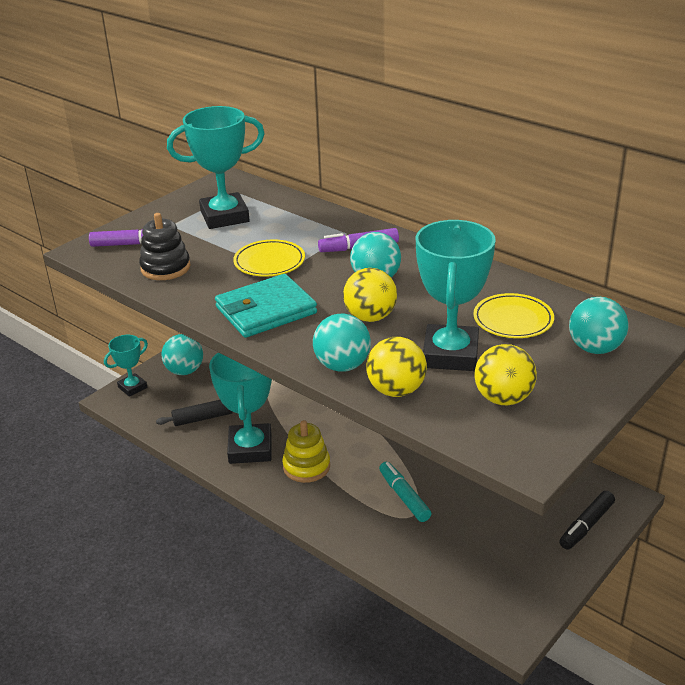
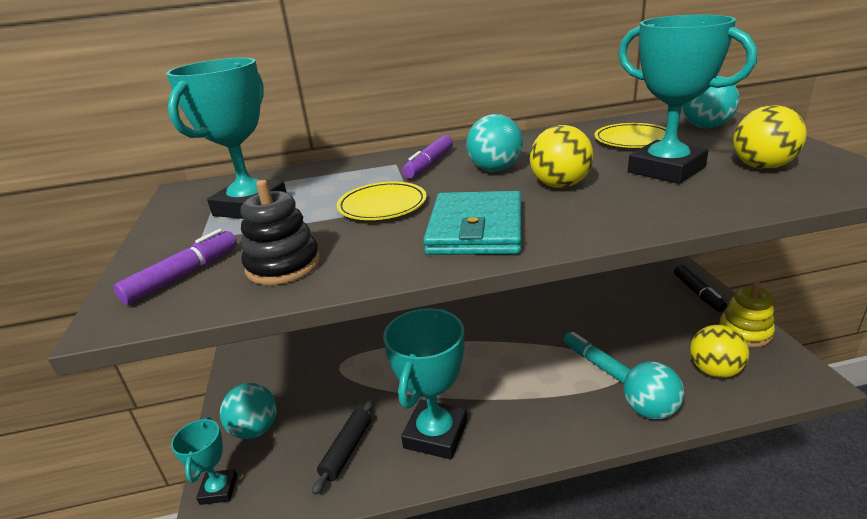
camera: 50 degrees left, 5 degrees down
(250, 448) = (436, 434): turquoise trophy -> turquoise trophy turned 75 degrees clockwise
(306, 466) = (502, 406): yellow stacking toy -> yellow stacking toy (744, 332)
(342, 365) = (639, 216): turquoise ball -> turquoise ball (650, 410)
(396, 390) = (712, 203): yellow ball -> yellow ball (714, 371)
(404, 497) = (597, 364): turquoise marker -> turquoise marker turned 45 degrees clockwise

